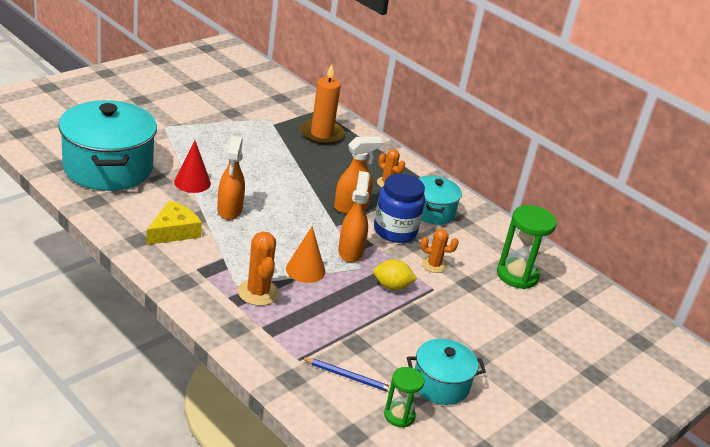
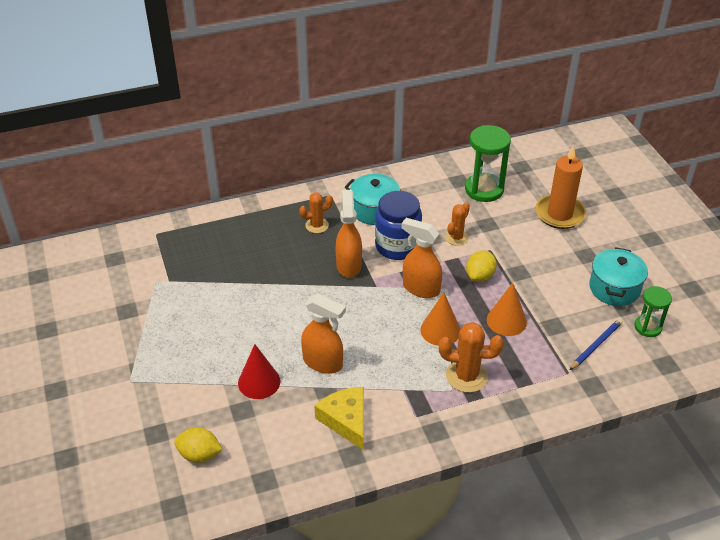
camera: 60 degrees left, 10 degrees up
(108, 168) = (199, 455): turquoise pot -> yellow lemon
(321, 134) = (207, 247): orange candle -> orange candle (559, 214)
(343, 310) = (506, 321): none -> orange cone

